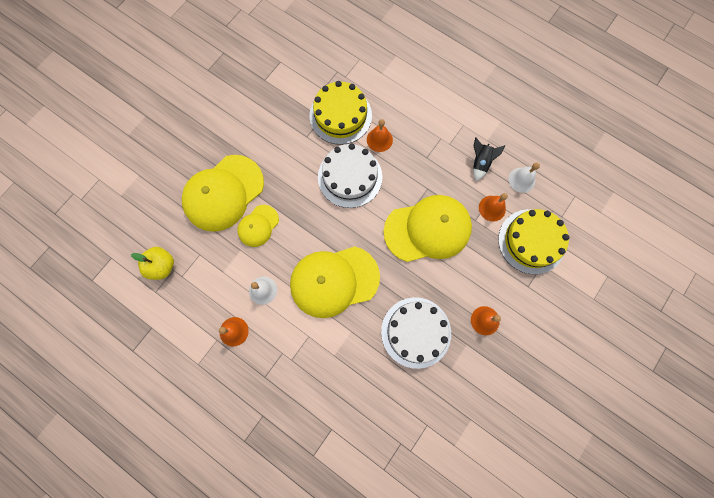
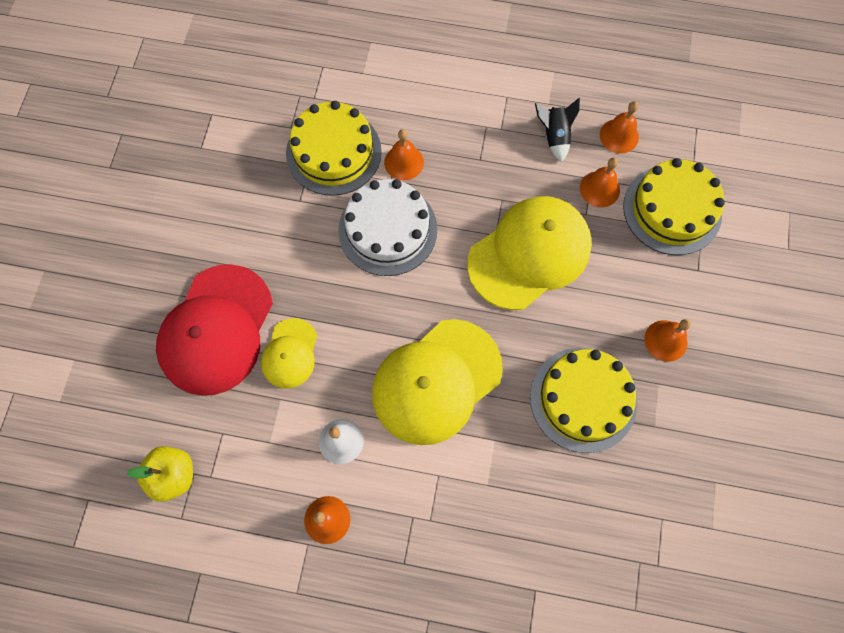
camera: 25 degrees left, 5 degrees down
(223, 193) = (216, 330): yellow cap -> red cap
(416, 332) = (583, 399): white cake -> yellow cake
(521, 180) = (619, 136): white bell -> orange bell

